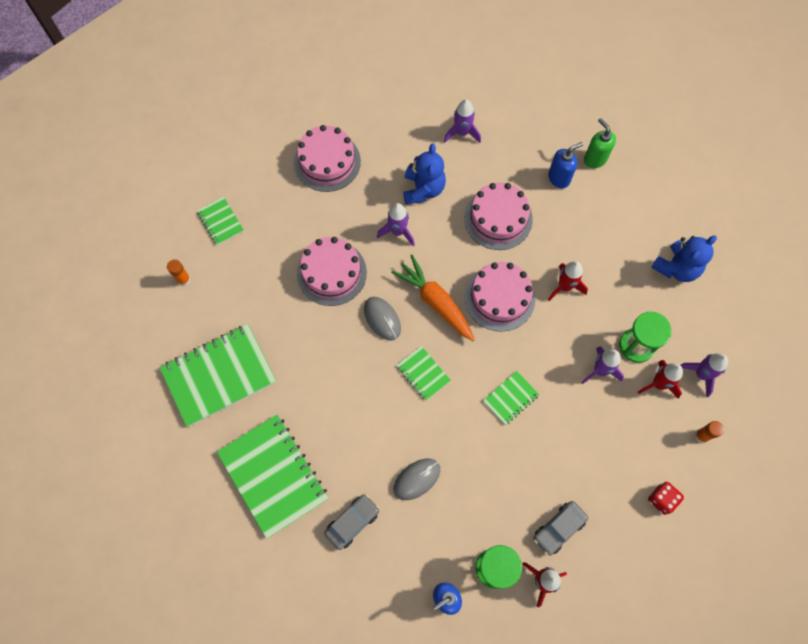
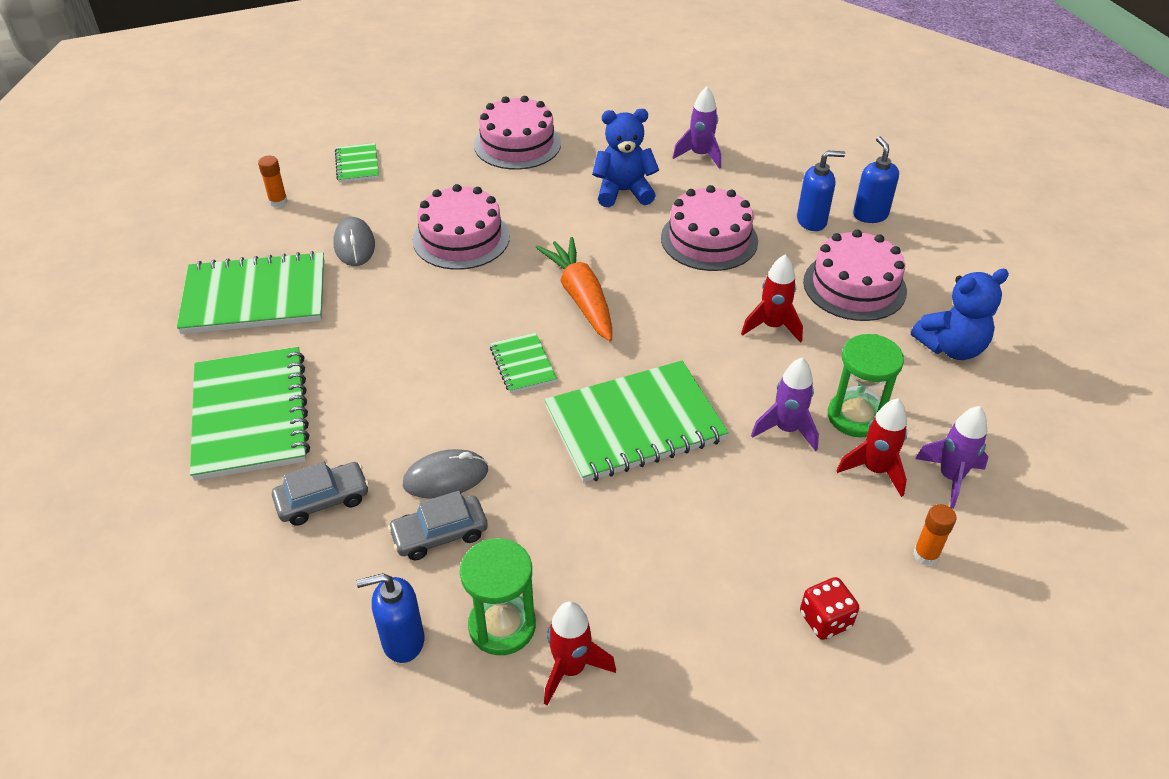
camera: 20 degrees right, 25 degrees down
(382, 319) = (499, 296): grey mouse -> grey mouse (354, 245)
(398, 231) = (569, 221): purple rocket -> none
(423, 189) = (623, 192): blue teddy bear -> blue teddy bear turned 120 degrees counterclockwise
(500, 297) = (673, 315): pink cake -> pink cake (854, 286)
(510, 398) = (634, 424): green notebook -> green notebook, size x2.08
(559, 528) = (633, 606): grey car -> grey car (440, 534)
(595, 159) = (870, 215): green soap dispenser -> blue soap dispenser

